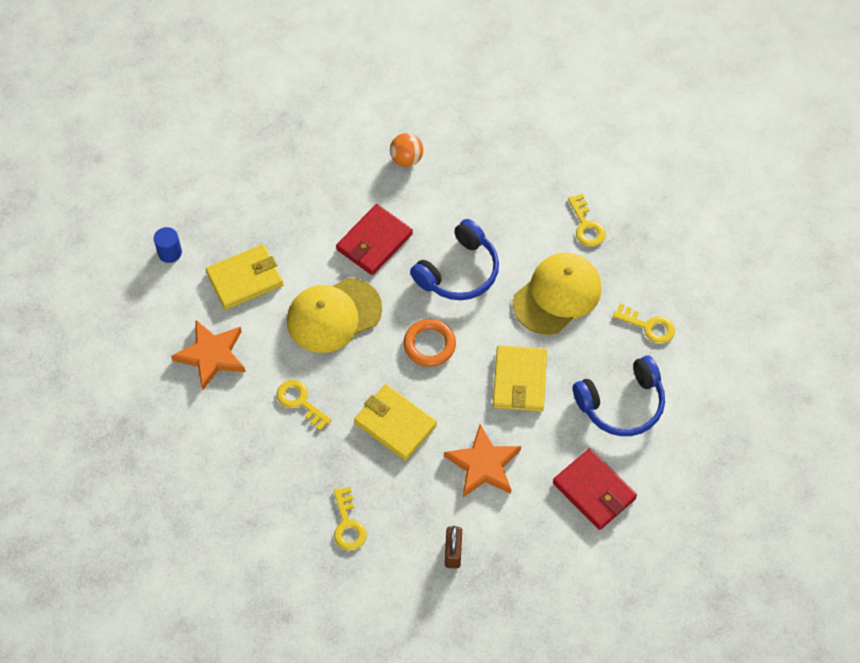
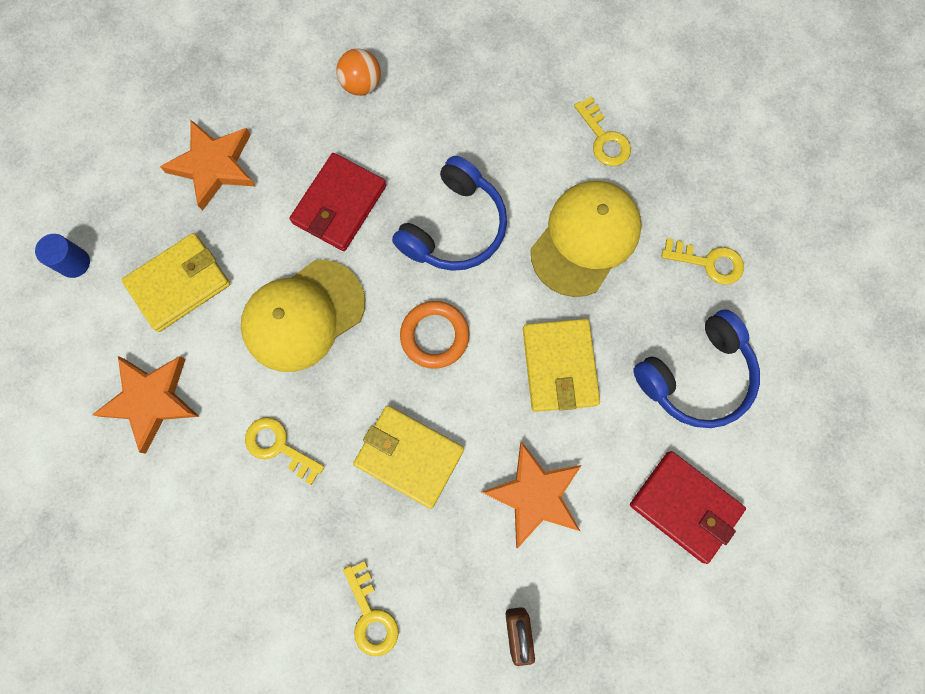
camera: 10 degrees left, 15 degrees up
(284, 200) = (214, 166): none -> orange star

